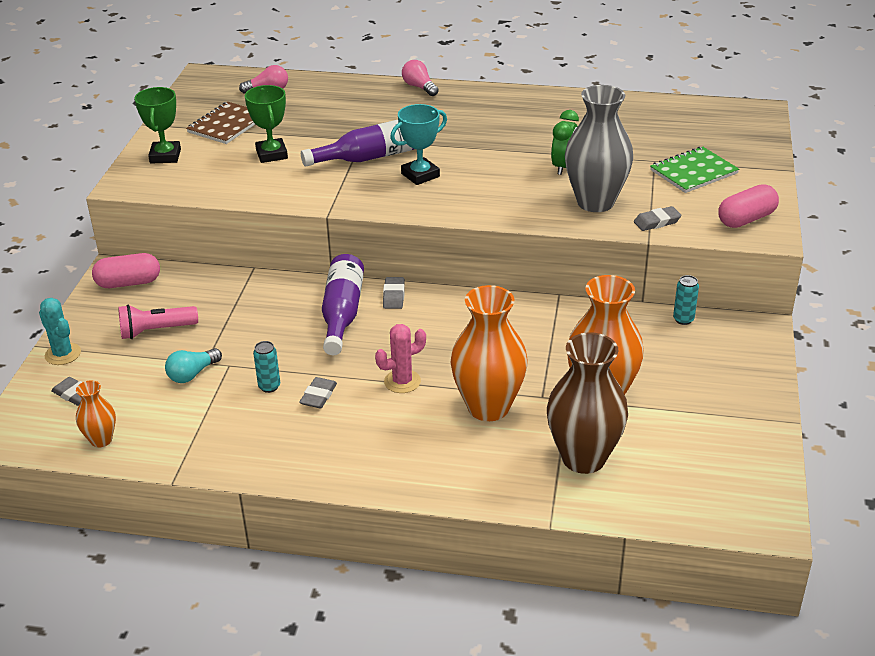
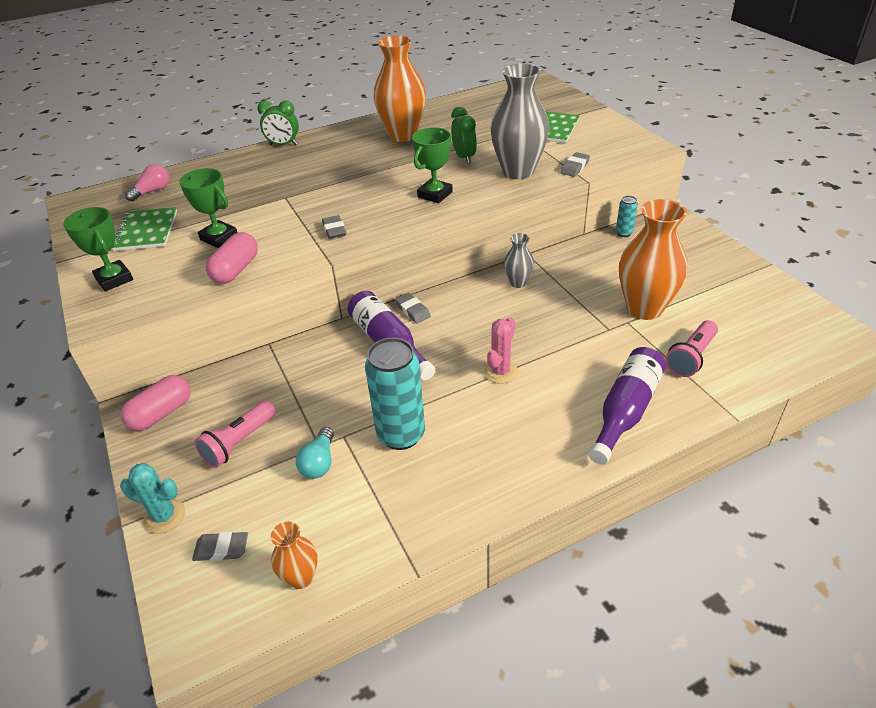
camera: 35 degrees left, 5 degrees up
(227, 125) = (146, 231): brown notebook -> green notebook
(269, 386) = (401, 435): turquoise can -> turquoise can, size x2.15
(318, 396) = (451, 419): grey eraser -> grey eraser (334, 230)
(371, 157) = (309, 206): purple bottle -> purple bottle (625, 411)
(419, 87) = (283, 145): pink light bulb -> green clock
(420, 175) = (367, 203): turquoise trophy -> none
(488, 192) = (435, 194): none -> green trophy
(488, 407) = (585, 356): orange vase -> orange vase (403, 135)
(515, 316) = (518, 283): none -> grey vase
(583, 458) = (691, 357): brown vase -> pink flashlight
(746, 219) = (624, 144): pink capsule -> pink capsule (236, 270)

